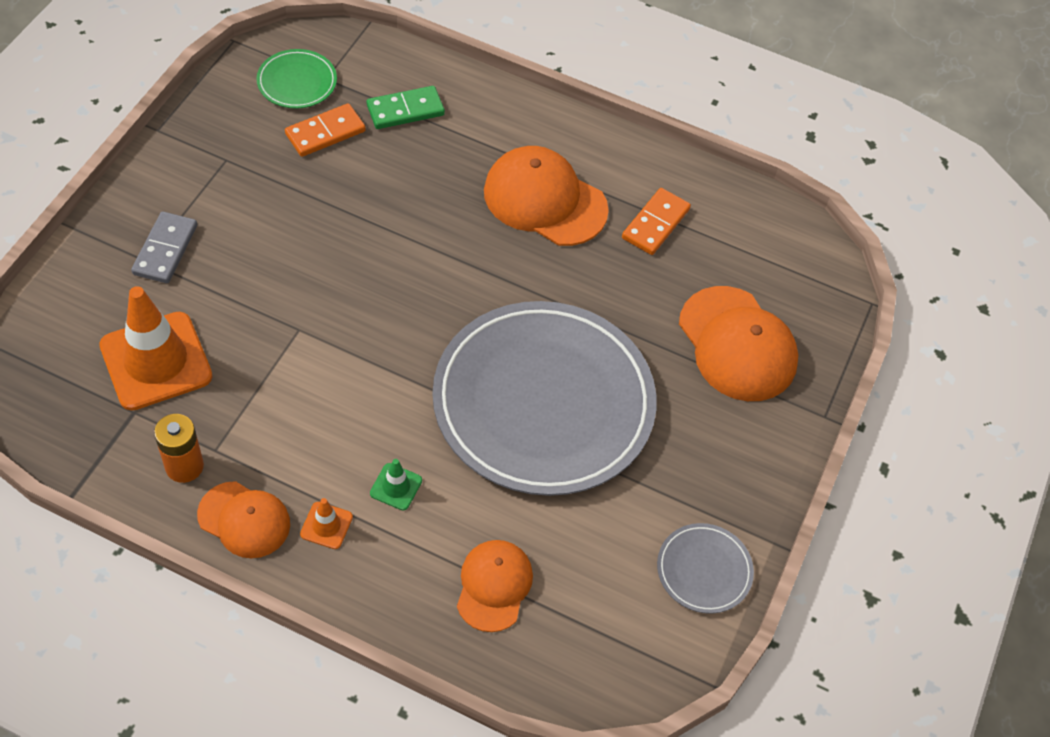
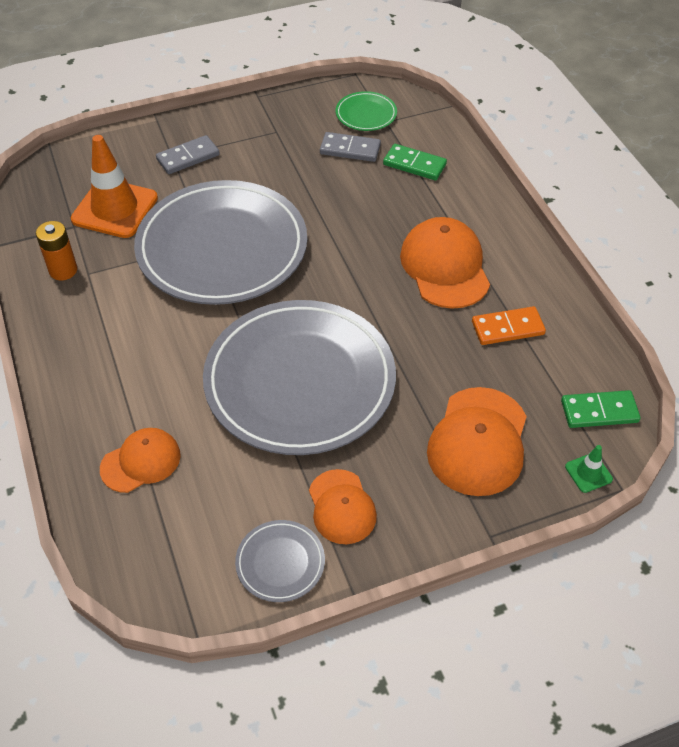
camera: 50 degrees right, 5 degrees down
(244, 520) = (57, 319): orange cap -> orange cap (341, 507)
(321, 325) = (222, 248): none -> grey plate
(325, 133) = (350, 149): orange domino -> grey domino
(326, 525) = (93, 355): orange traffic cone -> none
(396, 487) = (155, 363): green traffic cone -> green traffic cone (588, 473)
(795, 249) = (599, 411): none -> green domino

